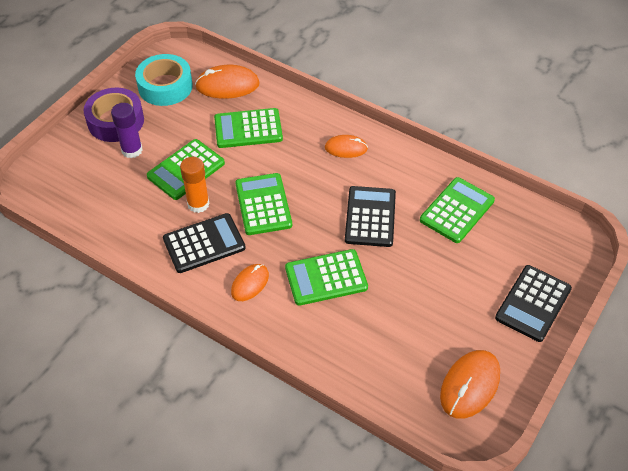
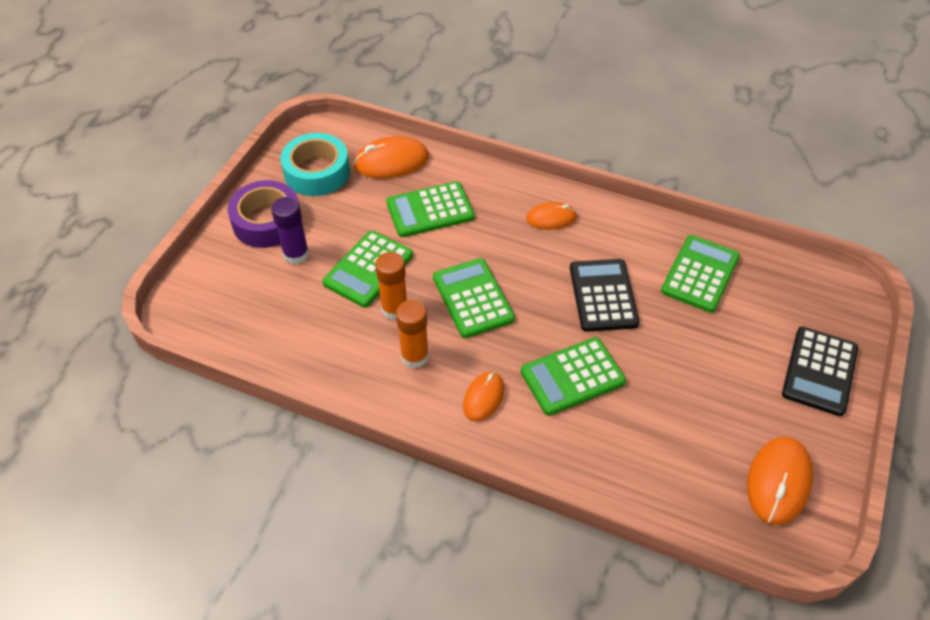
camera: 10 degrees left, 0 degrees up
(204, 243) = (414, 356): black calculator -> orange glue stick

